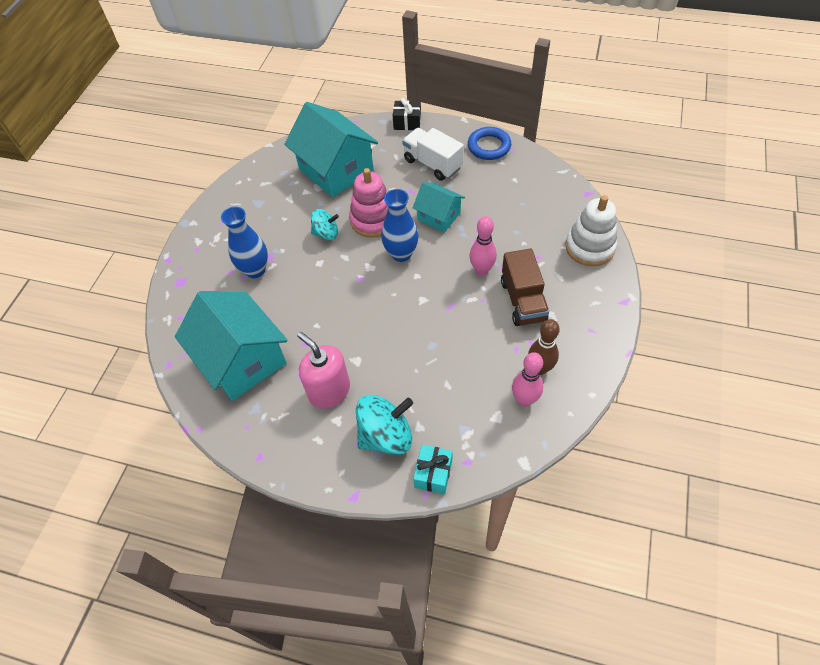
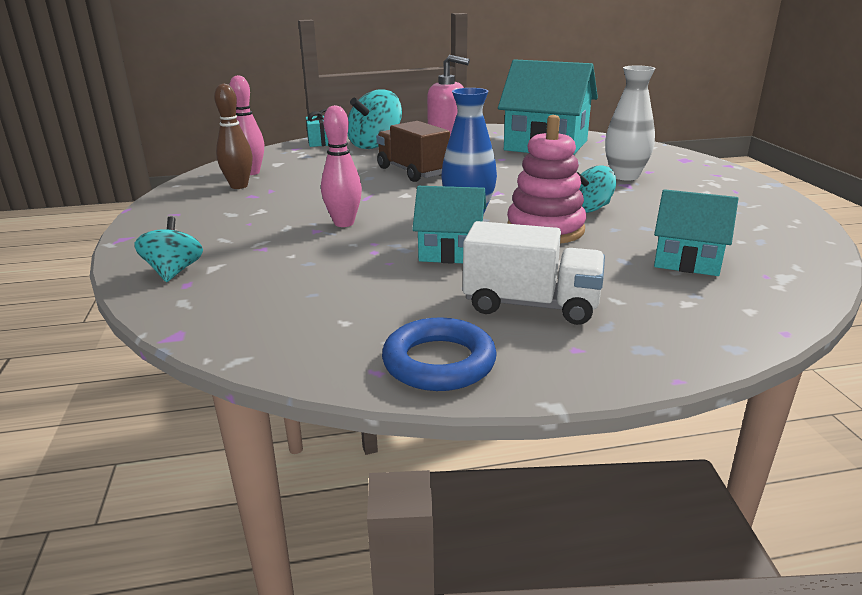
camera: 150 degrees right, 30 degrees down
(255, 270) = (625, 176): blue vase -> white vase
(336, 170) = (687, 260): turquoise house -> turquoise house, size x0.55
(407, 122) = (677, 359): black gift -> none
(523, 300) = (273, 215): brown truck -> brown truck (412, 172)
(589, 247) = (174, 272): white stacking toy -> turquoise spinning top

